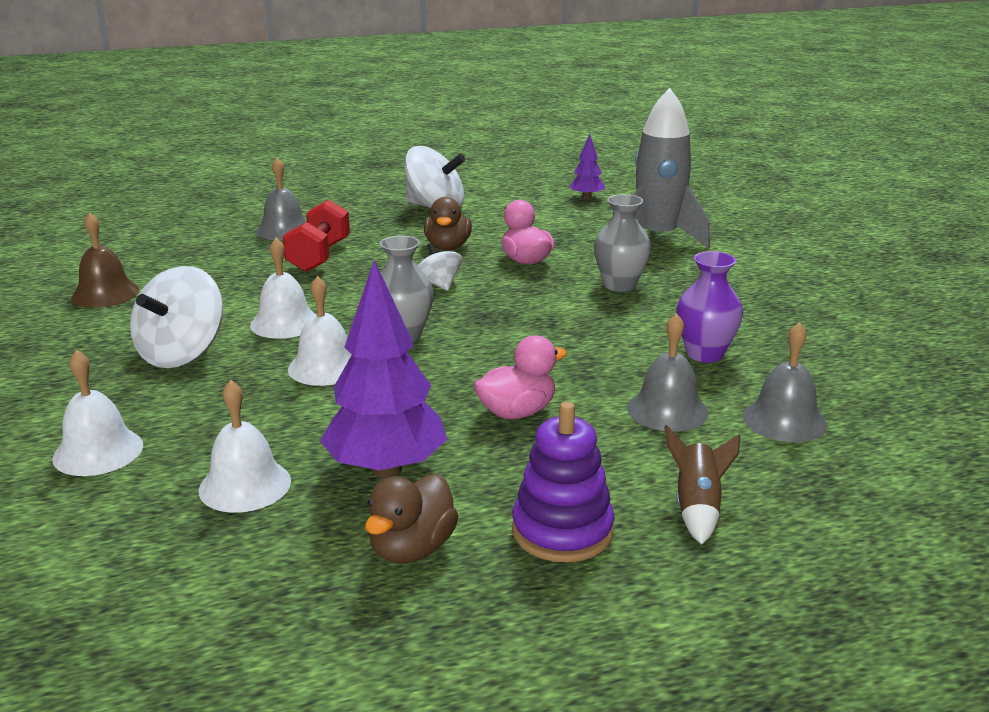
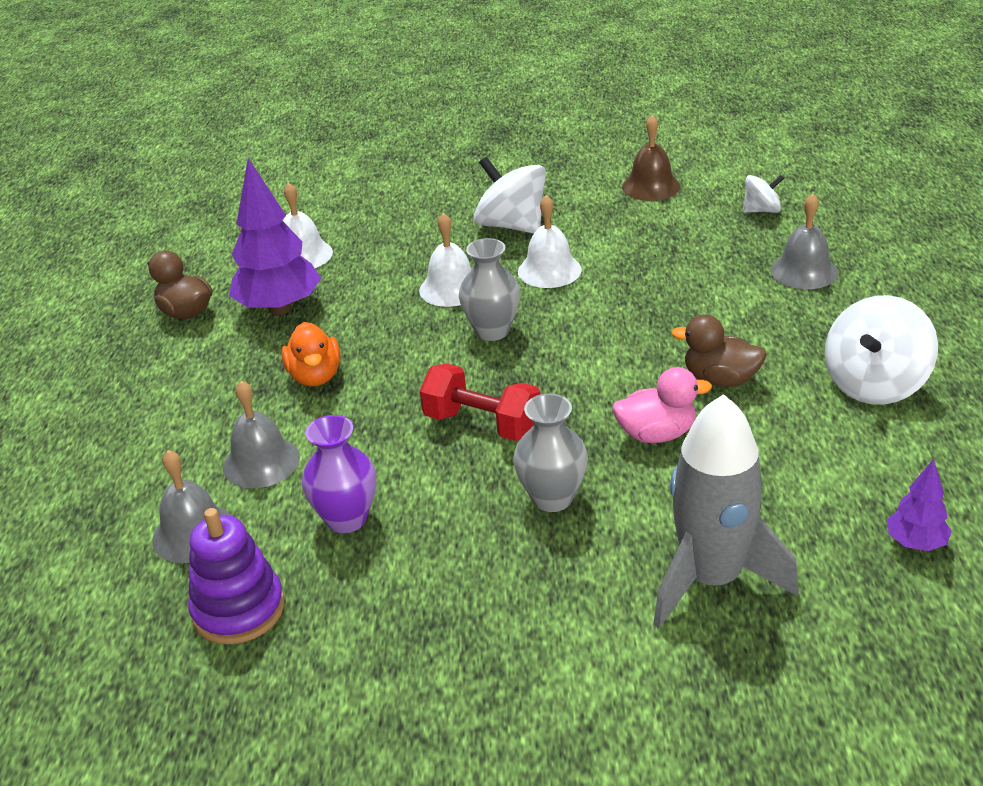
camera: 110 degrees right, 10 degrees up
(98, 451) = (381, 204): white bell -> none
(319, 256) = (713, 291): red dumbbell -> red dumbbell (482, 424)
(439, 284) = (605, 362): white spinning top -> white spinning top (761, 210)
(517, 412) = (315, 376): pink duck -> orange duck
(562, 531) = (152, 373): purple stacking toy -> purple stacking toy (239, 609)
(697, 507) = (124, 441): brown rocket -> none

